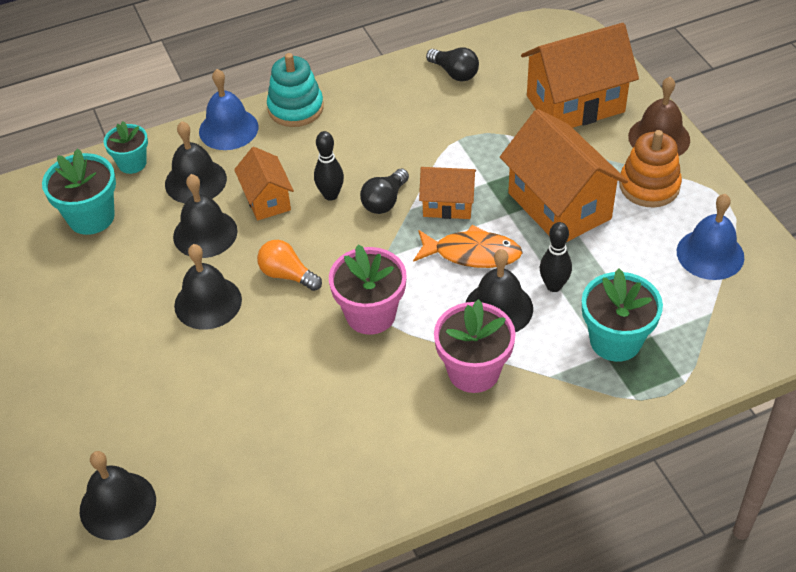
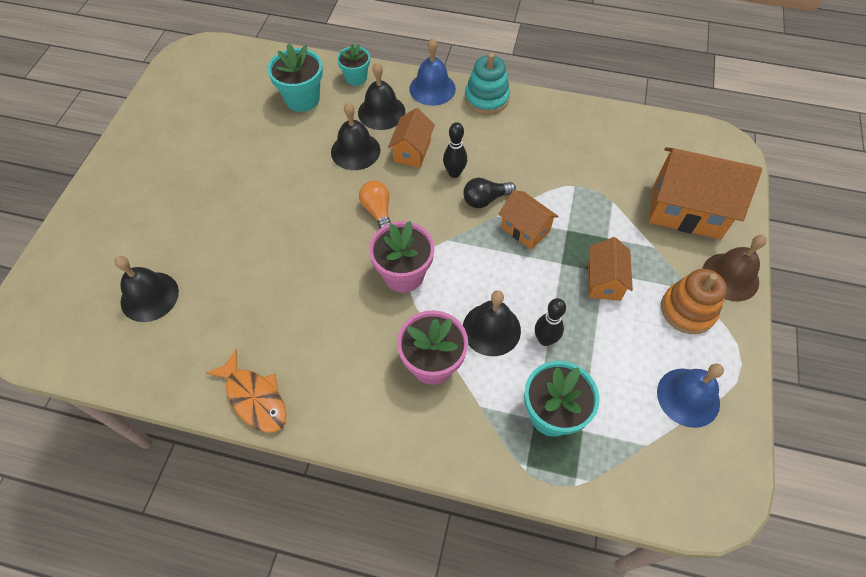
camera: 35 degrees right, 10 degrees up
(208, 302) = (315, 198): black bell -> none
(454, 73) = (617, 135): black light bulb -> none
(472, 253) = (509, 276): orange fish -> orange fish (254, 398)
(559, 206) = (604, 281): orange house -> orange house, size x0.55

